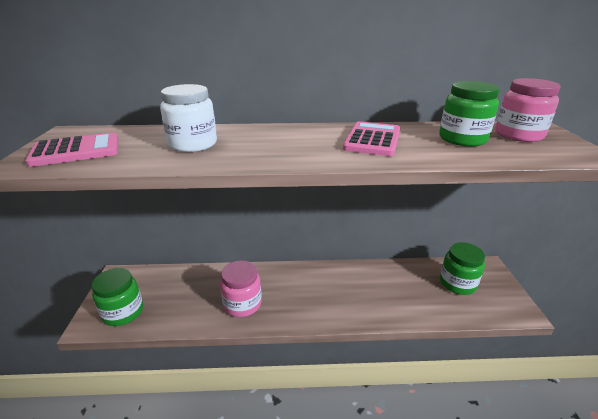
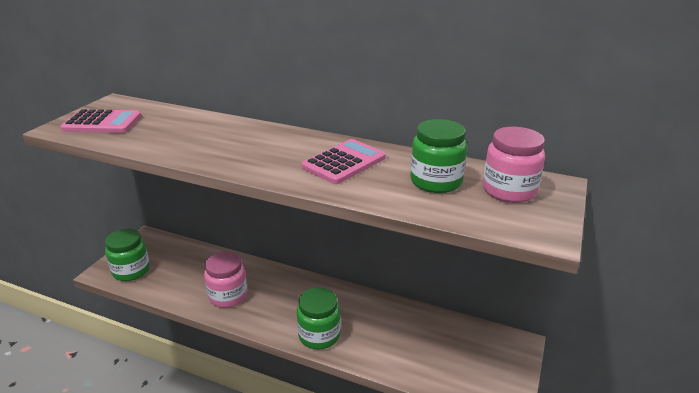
camera: 25 degrees right, 0 degrees up
(193, 144) = (188, 134): white jar -> none
(457, 283) = (461, 349): green jar -> green jar (319, 335)

